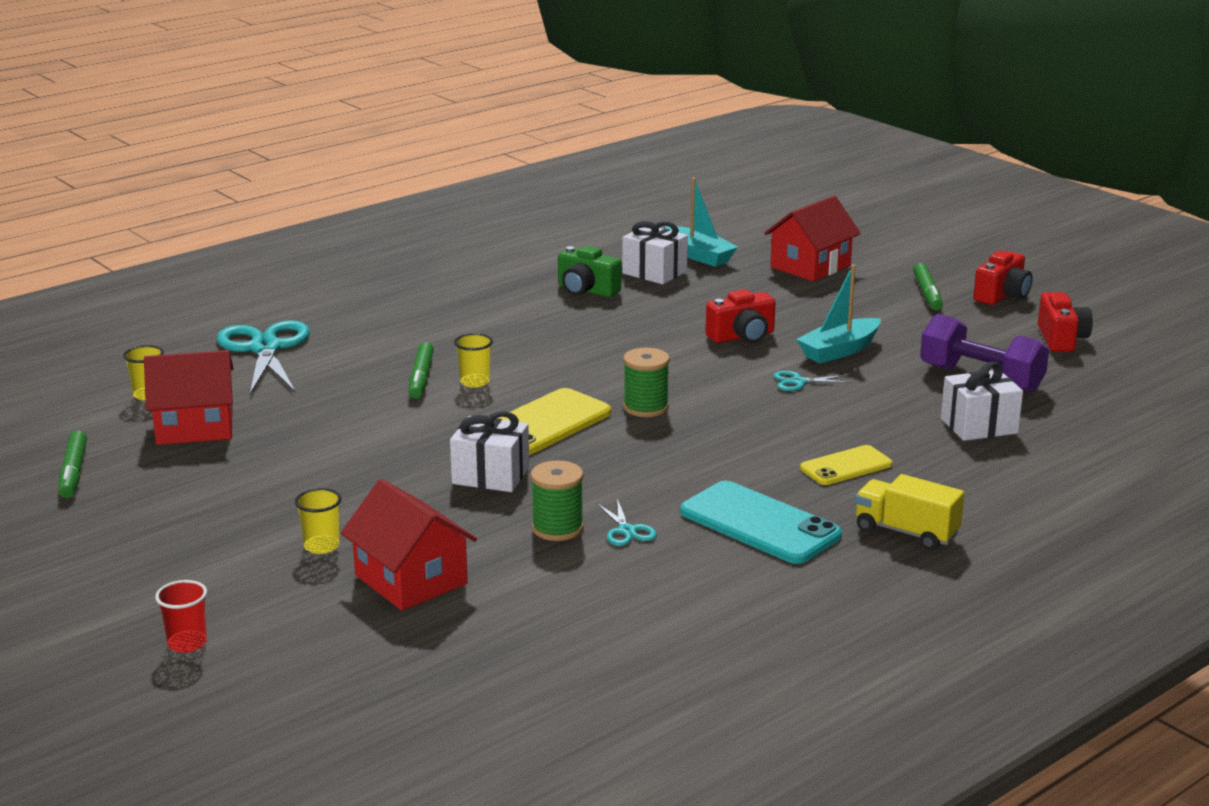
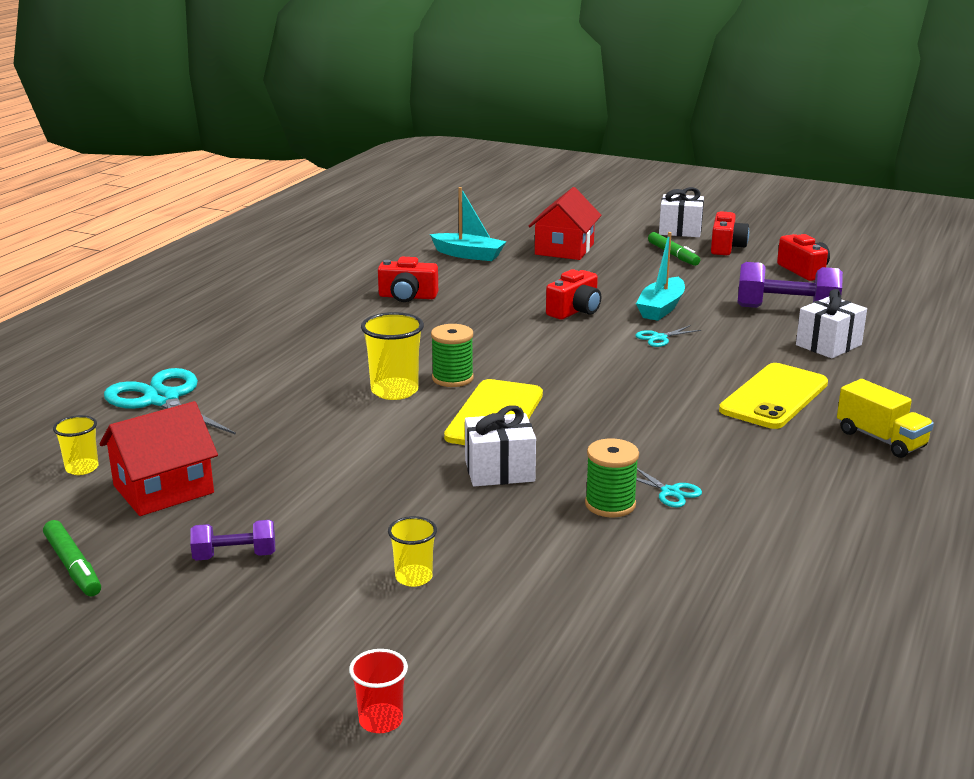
camera: 25 degrees left, 0 degrees up
(199, 494) = (235, 556): none -> purple dumbbell
(411, 579) = (534, 588): red house -> none
(421, 378) = (341, 397): green marker -> none
(475, 382) = (394, 391): yellow cup -> yellow cup, size x1.67
(586, 290) = (407, 297): green camera -> red camera
(645, 407) = (564, 382): green spool -> green spool (452, 378)
(654, 272) = (448, 273): white gift -> white gift (680, 230)
(759, 524) = (766, 460): turquoise phone -> none
(846, 466) = (774, 397): yellow phone -> yellow phone, size x1.66
(906, 532) = (880, 439): yellow truck -> yellow truck turned 135 degrees counterclockwise

